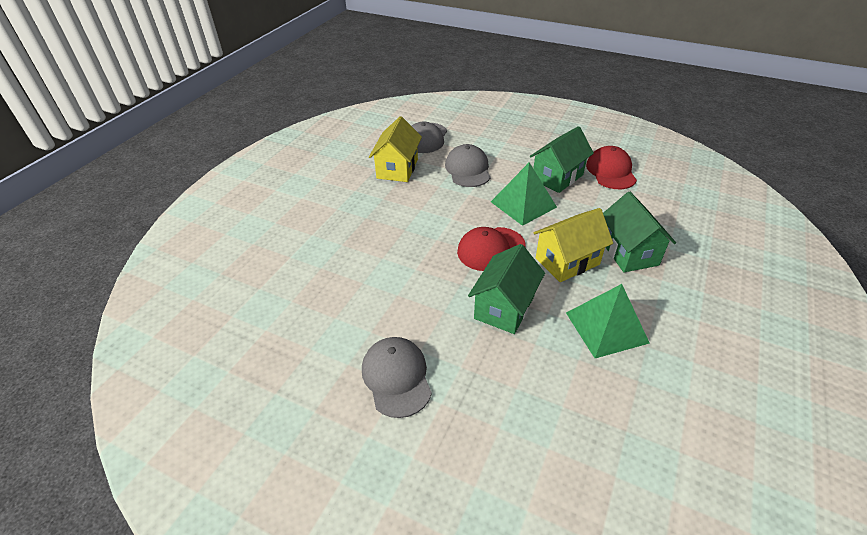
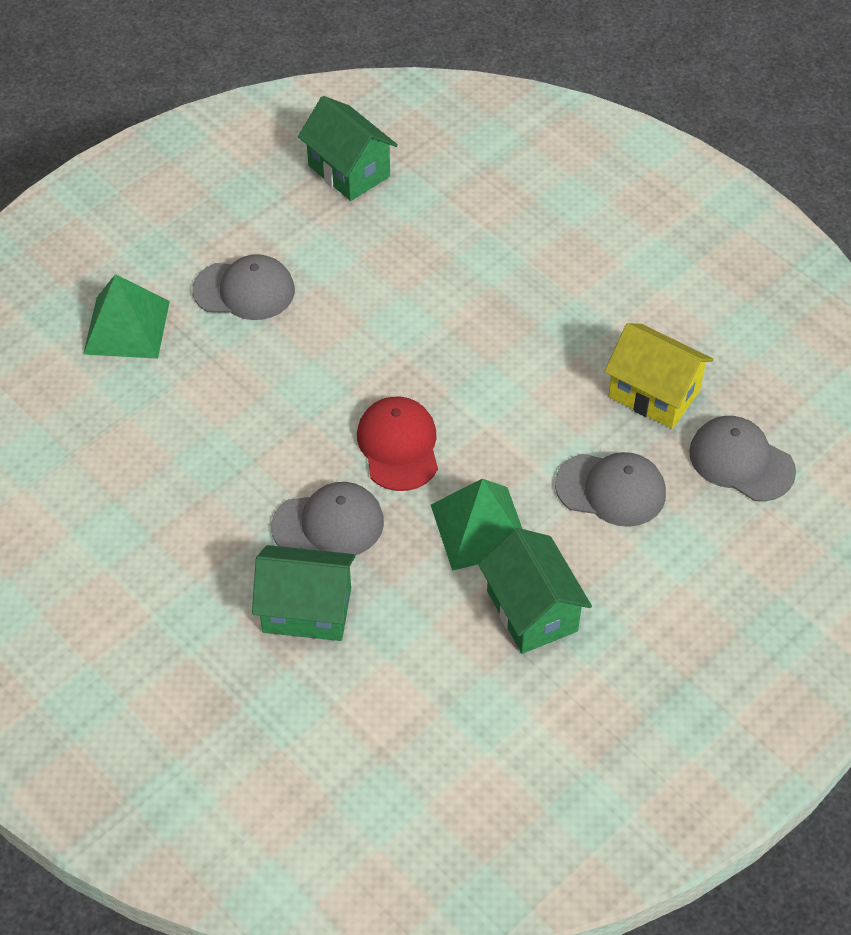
camera: 110 degrees right, 10 degrees up
(504, 307) = (286, 419): green house -> green house (349, 171)
(567, 261) = (328, 524): yellow house -> grey cap
(606, 327) = (199, 508): green pyramid -> green pyramid (127, 327)
(611, 171) = (513, 704): red cap -> none

